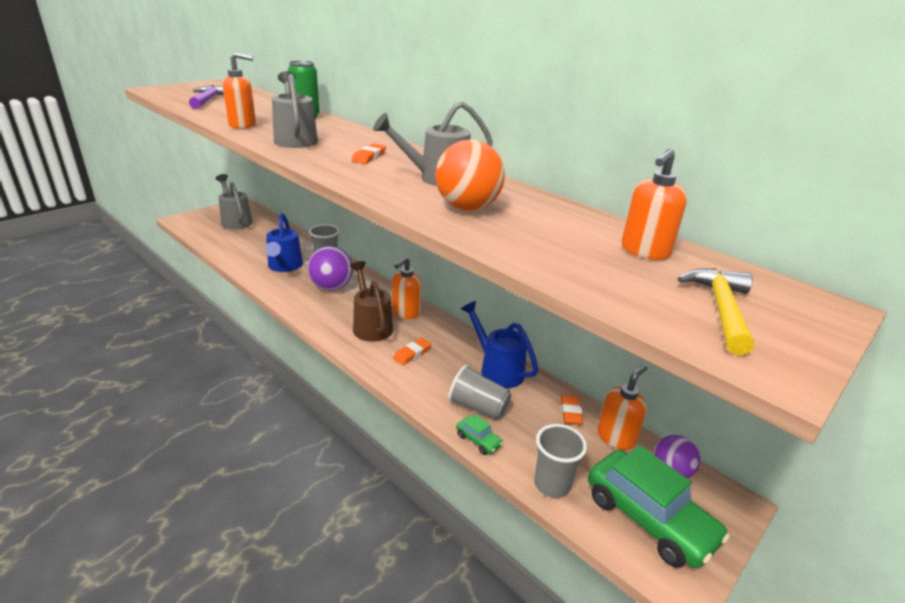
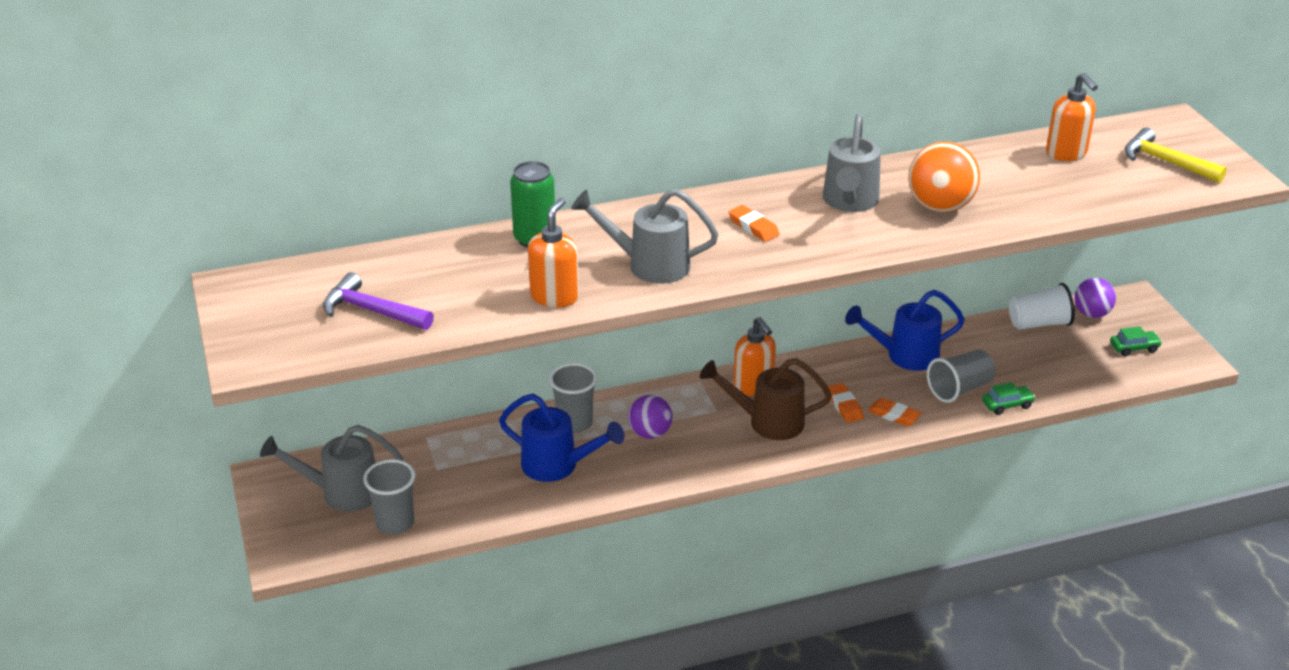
camera: 60 degrees left, 5 degrees up
(331, 287) = (650, 433): purple ball -> purple ball, size x0.66
(552, 484) = (1079, 382): grey cup -> grey cup (395, 523)
(570, 412) = (994, 335): orange eraser -> orange eraser (894, 415)
(616, 437) = (1039, 323): orange soap dispenser -> white cup
(648, 518) = (1134, 348): green car -> green car, size x0.42

